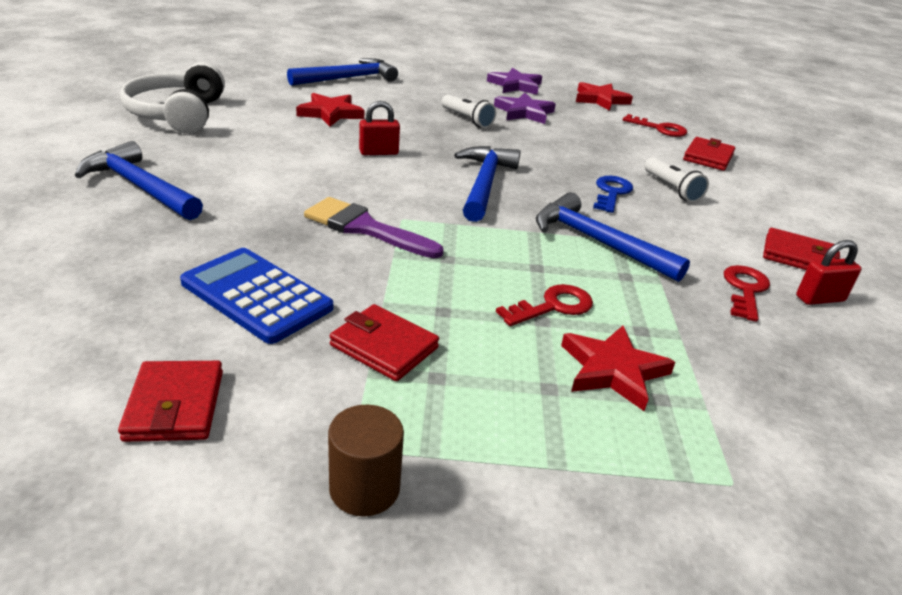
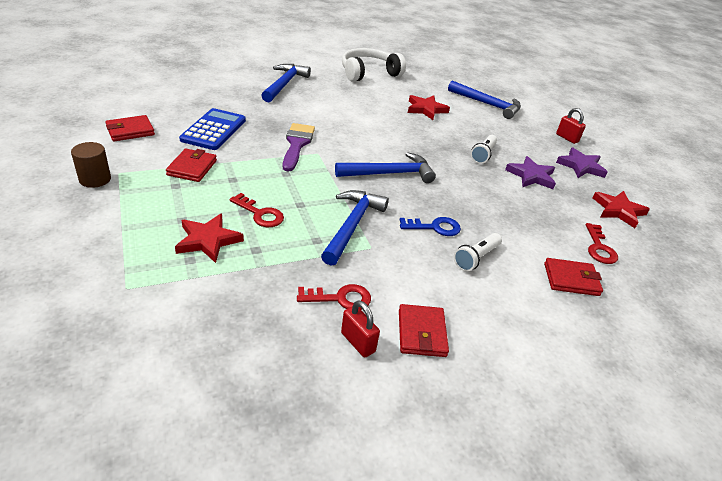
camera: 65 degrees right, 5 degrees up
(379, 152) = (391, 133): red padlock -> red padlock (567, 138)

